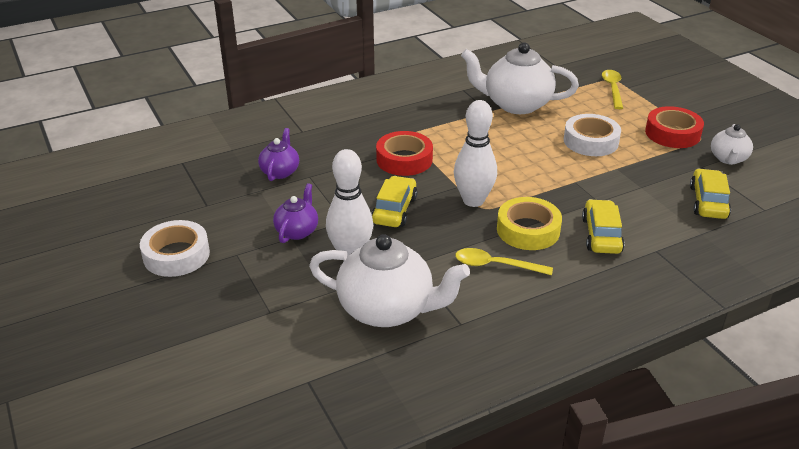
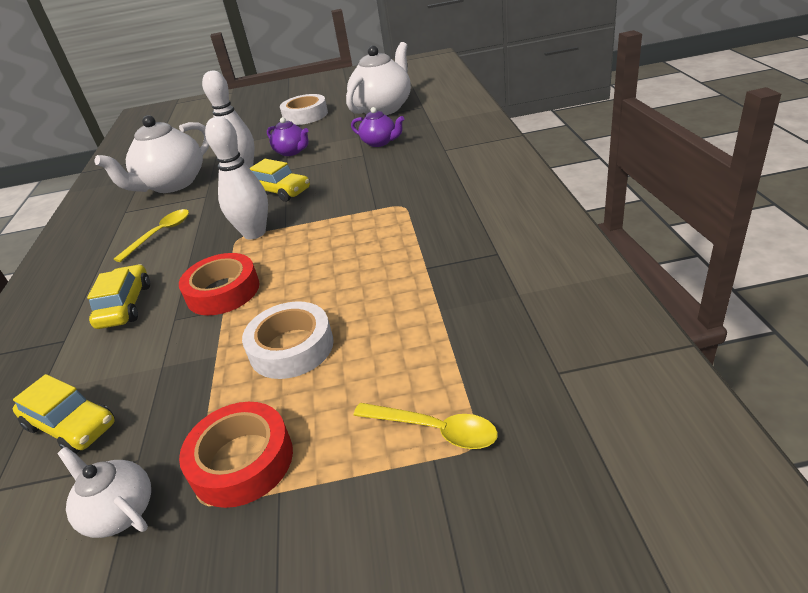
camera: 115 degrees right, 0 degrees up
(404, 160) = (355, 200): red tape -> red tape (223, 291)
(516, 104) = (432, 295): white teapot -> white teapot (383, 108)
(528, 230) = (182, 259): yellow tape -> none
(601, 235) = (125, 306): yellow car -> yellow car turned 120 degrees counterclockwise

